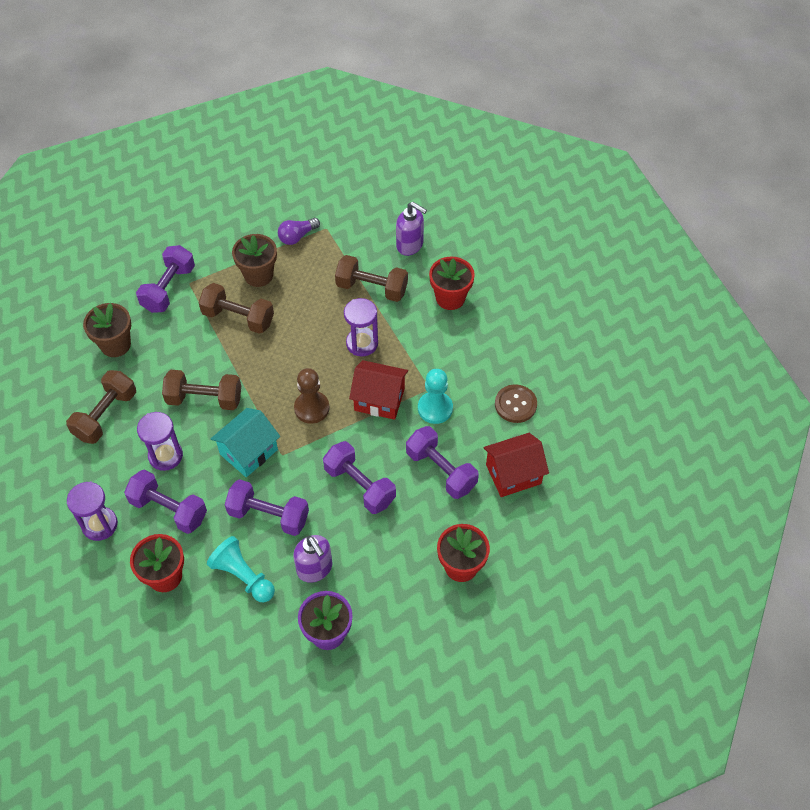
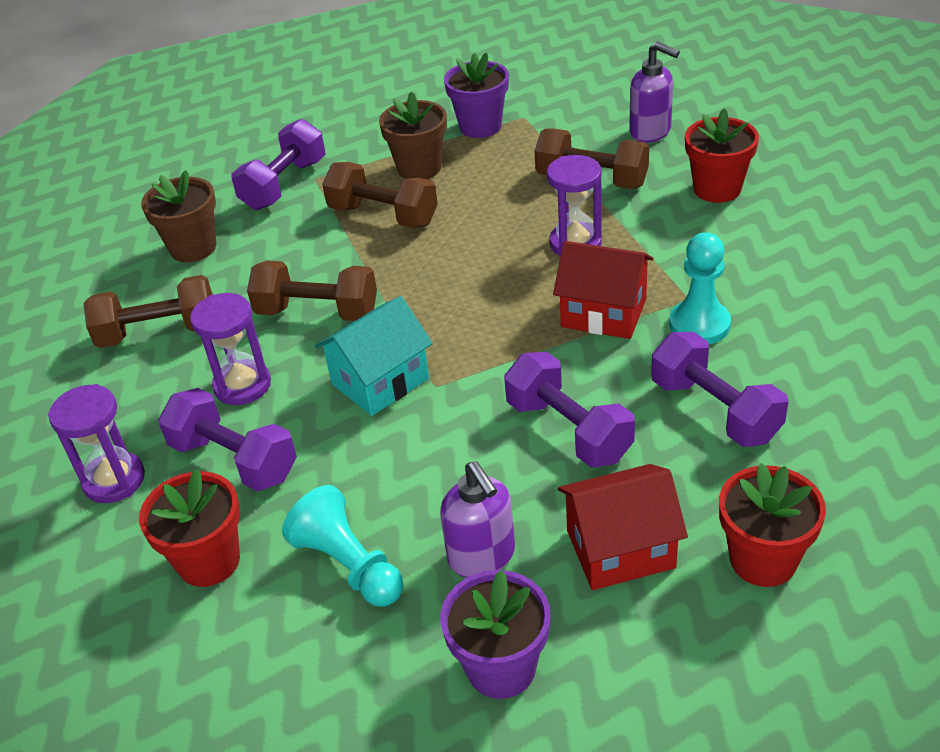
camera: 10 degrees right, 15 degrees down
(106, 415) = (159, 332): brown dumbbell -> brown dumbbell turned 45 degrees clockwise
(269, 515) = (405, 472): purple dumbbell -> none
(297, 236) = (480, 126): purple light bulb -> purple flower pot
(312, 408) = (490, 324): brown pawn -> none
(513, 474) = (849, 417): red house -> red house (620, 549)
(515, 404) = (841, 319): brown button -> none

